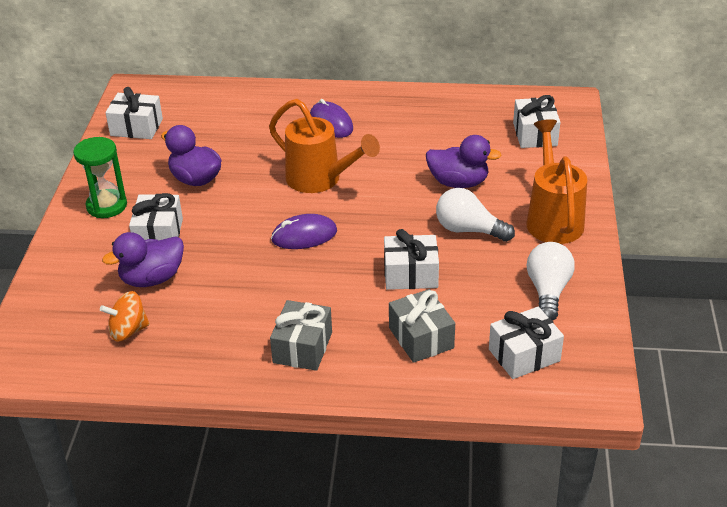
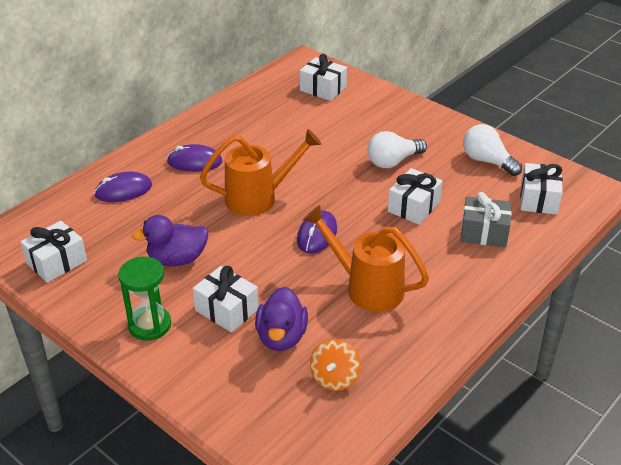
camera: 55 degrees left, 0 degrees up
(253, 110) = (123, 190): none -> purple mouse
(302, 347) = (443, 291): grey gift -> none
(458, 182) = (337, 141): purple duck -> none
(553, 219) = (418, 125): orange watering can -> orange watering can (367, 287)

